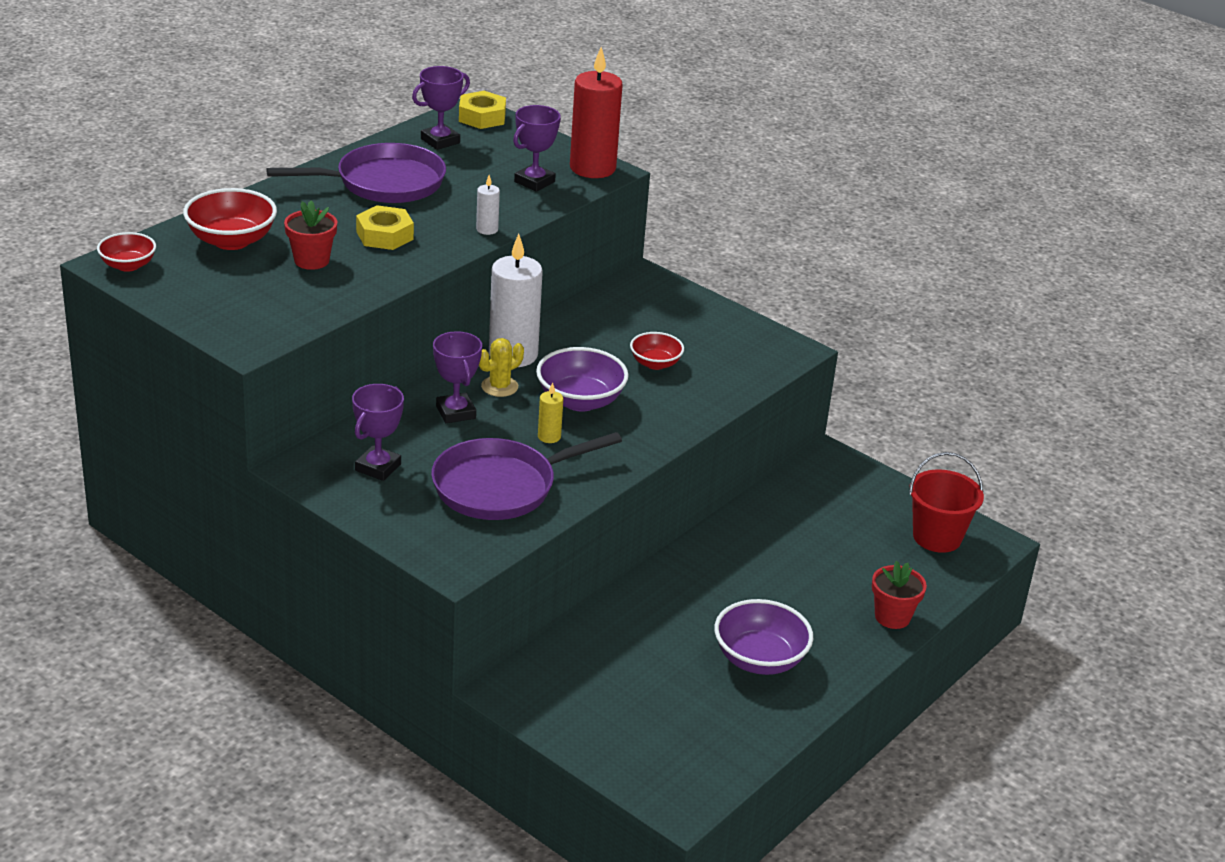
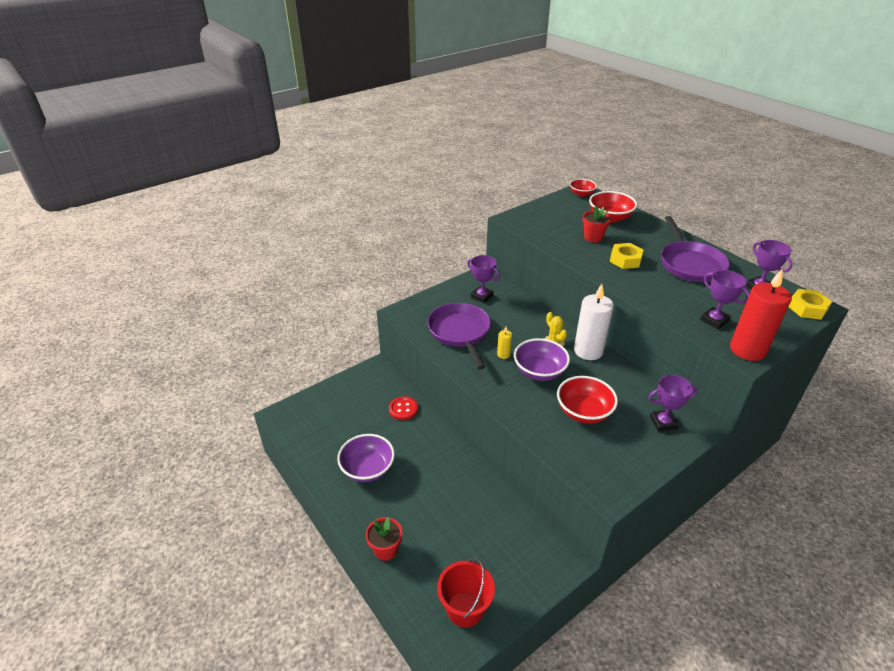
camera: 105 degrees right, 5 degrees up
(456, 412) = (528, 324): purple trophy -> purple trophy (663, 423)
(487, 229) = (641, 295): white candle -> none
(608, 636) = (403, 409): none -> red button
(655, 363) = (583, 412): red bowl -> red bowl, size x1.63

